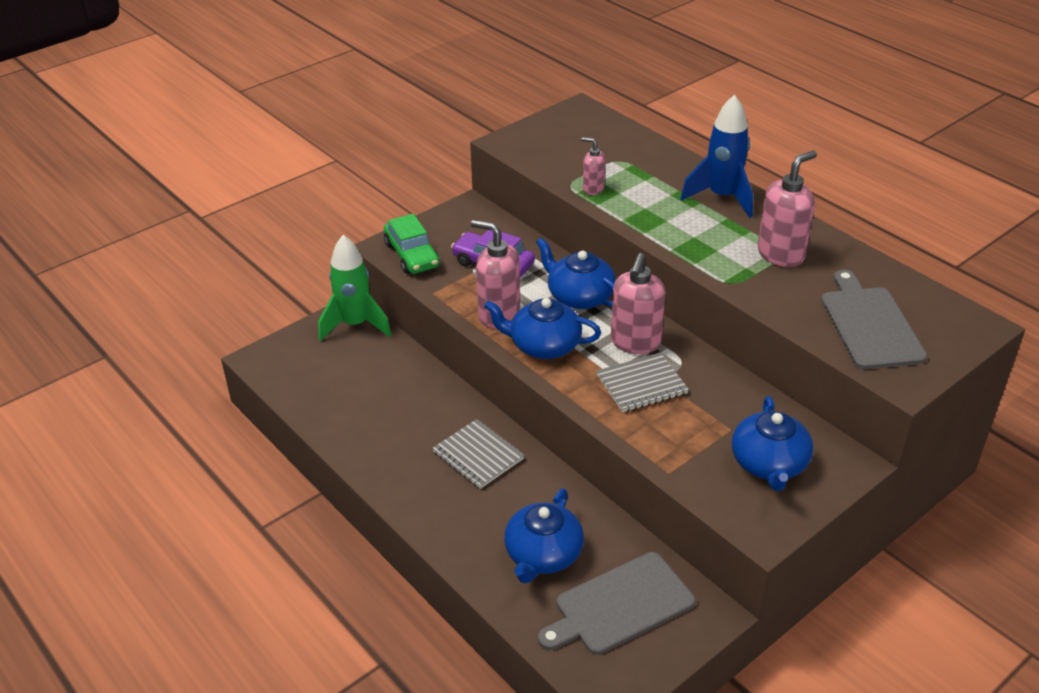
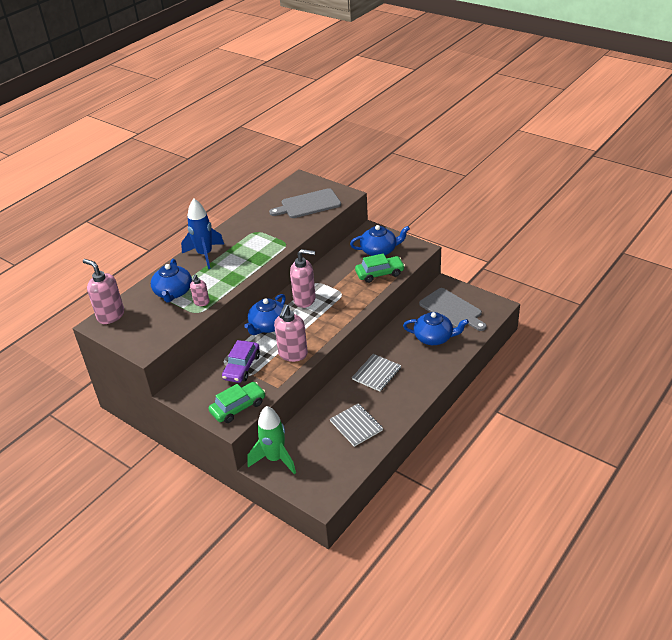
camera: 100 degrees left, 0 degrees up
(544, 345) = (316, 331): blue teapot -> blue teapot (173, 292)
(641, 384) = (337, 293): grey notebook -> grey notebook (356, 426)
(687, 450) = (379, 273): none -> green car
(781, 254) = (257, 232): pink soap dispenser -> pink soap dispenser (110, 315)

